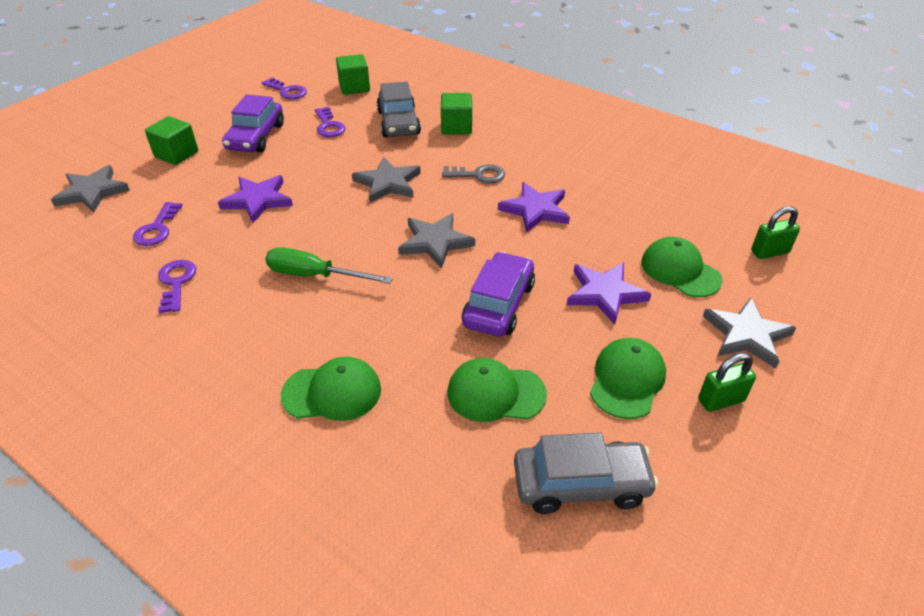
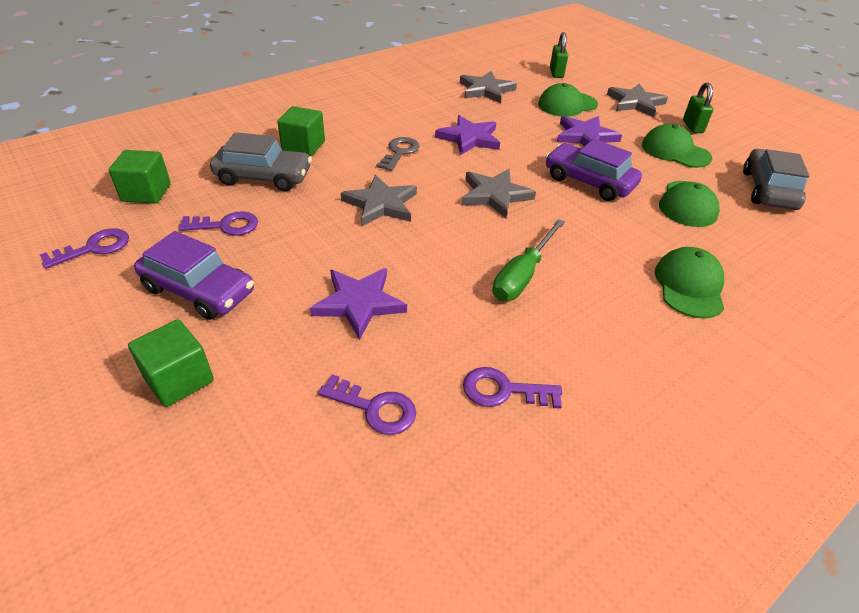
camera: 75 degrees left, 0 degrees up
(92, 192) = (220, 498): grey star -> grey star (486, 90)

